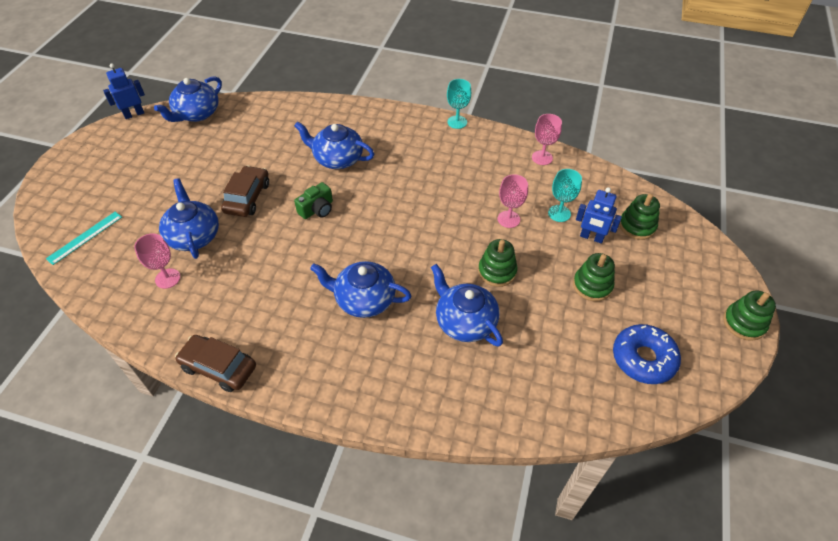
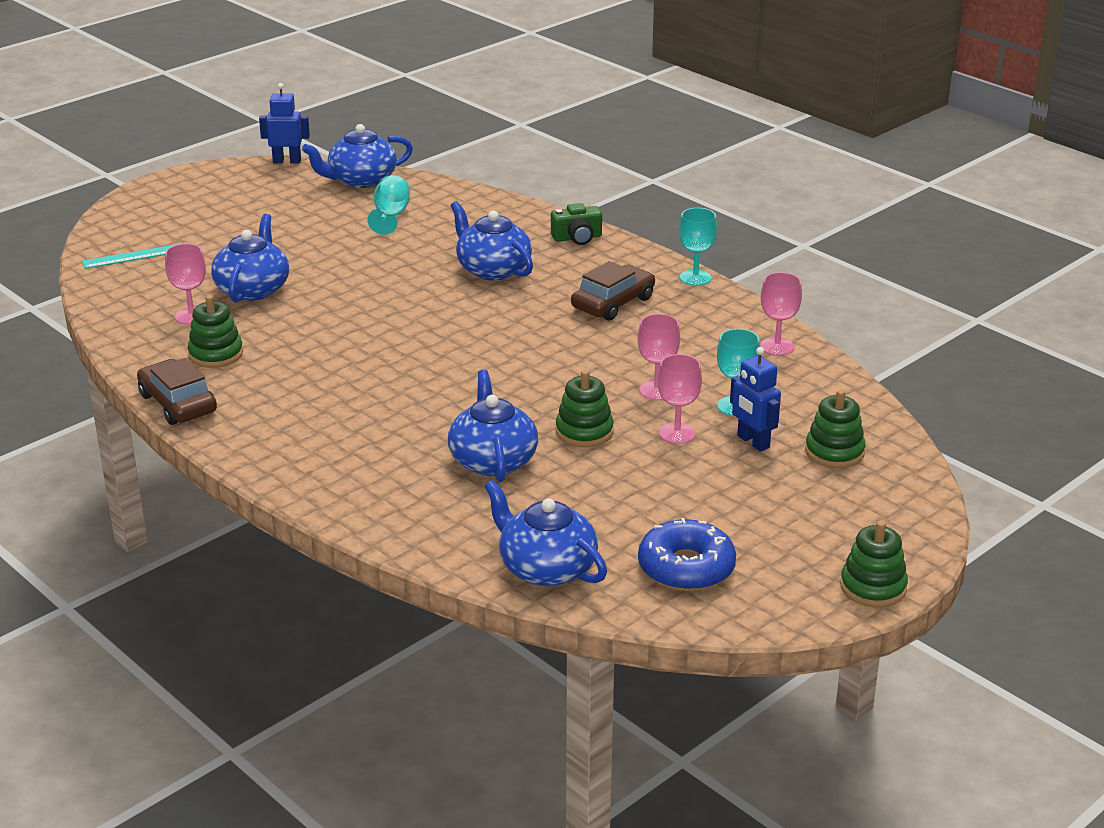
camera: 30 degrees right, 20 degrees down
(239, 137) = (390, 216): none -> turquoise goblet
(247, 197) = (346, 274): brown car -> brown car (613, 303)
(317, 209) = (418, 308): green camera -> green camera (577, 238)
(364, 299) = (391, 403): blue teapot -> blue teapot (546, 568)
(547, 249) = (677, 433): none -> pink goblet
(592, 285) = (698, 484): green stacking toy -> green stacking toy (216, 354)

